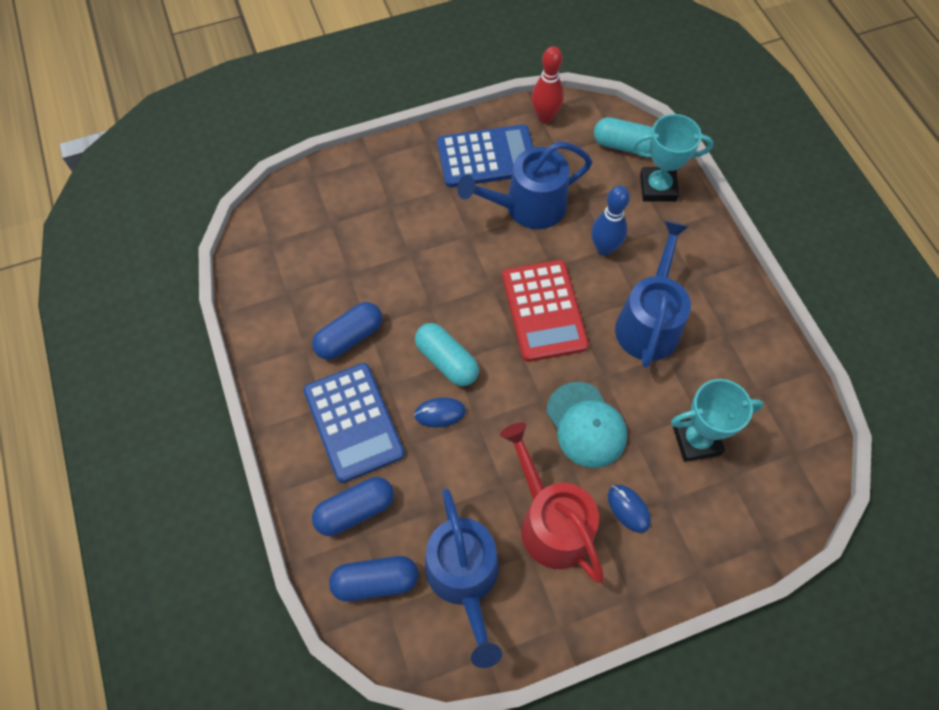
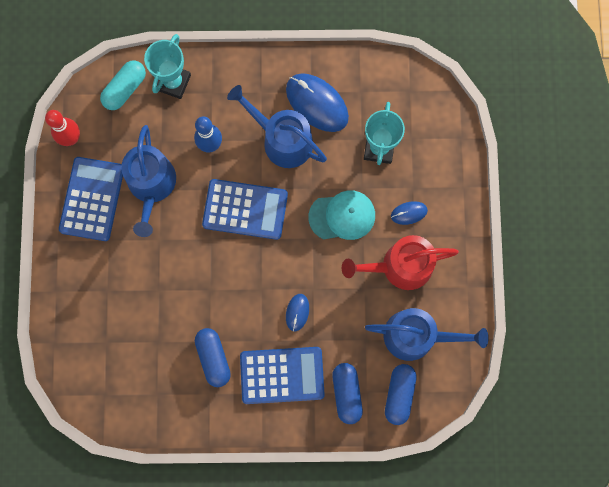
camera: 70 degrees left, 15 degrees up
(447, 361) = (259, 293): turquoise capsule -> none
(544, 311) = (245, 209): red calculator -> blue calculator
(715, 345) = (317, 103): none -> blue mouse

